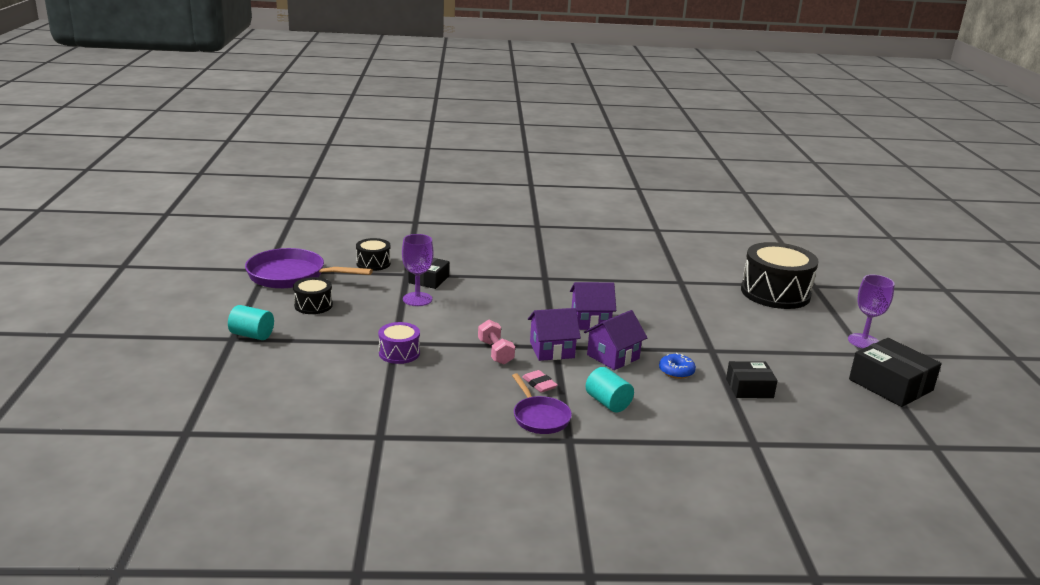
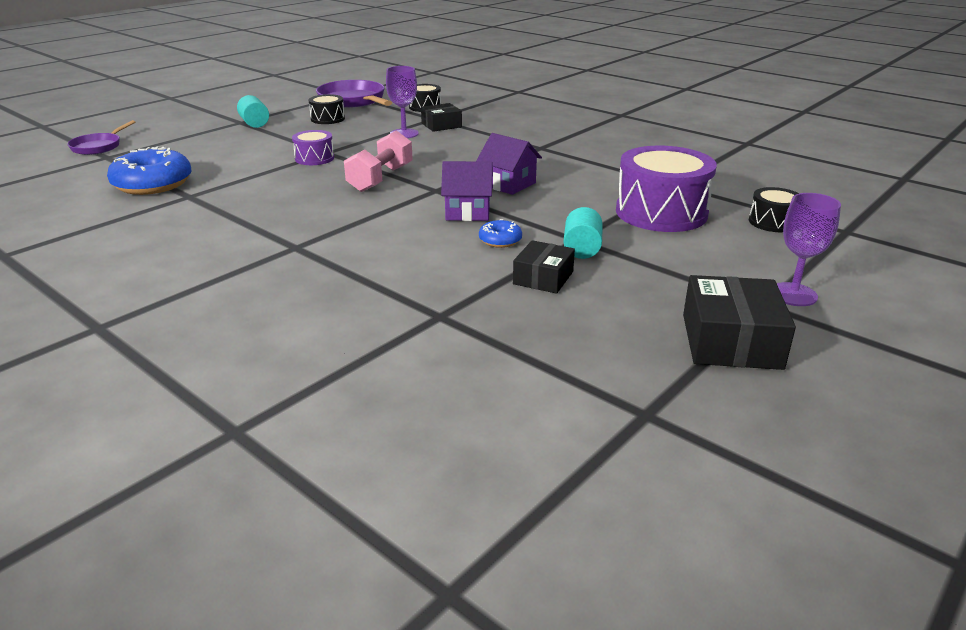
camera: 45 degrees right, 5 degrees up
(315, 440) = (153, 184): none -> blue donut
(495, 352) = (380, 179): pink dumbbell -> pink dumbbell, size x1.51
(539, 384) = (363, 207): pink eraser -> none
(539, 417) = (311, 226): purple pan -> purple pan (98, 147)
(552, 350) = (427, 191): purple house -> none
(608, 403) = (385, 237): turquoise cylinder -> turquoise cylinder (582, 249)
(714, 309) = (661, 212): none -> purple drum
(749, 388) = (543, 278): black box -> black box turned 75 degrees clockwise
(775, 293) = (773, 222): black drum -> black drum, size x0.51

